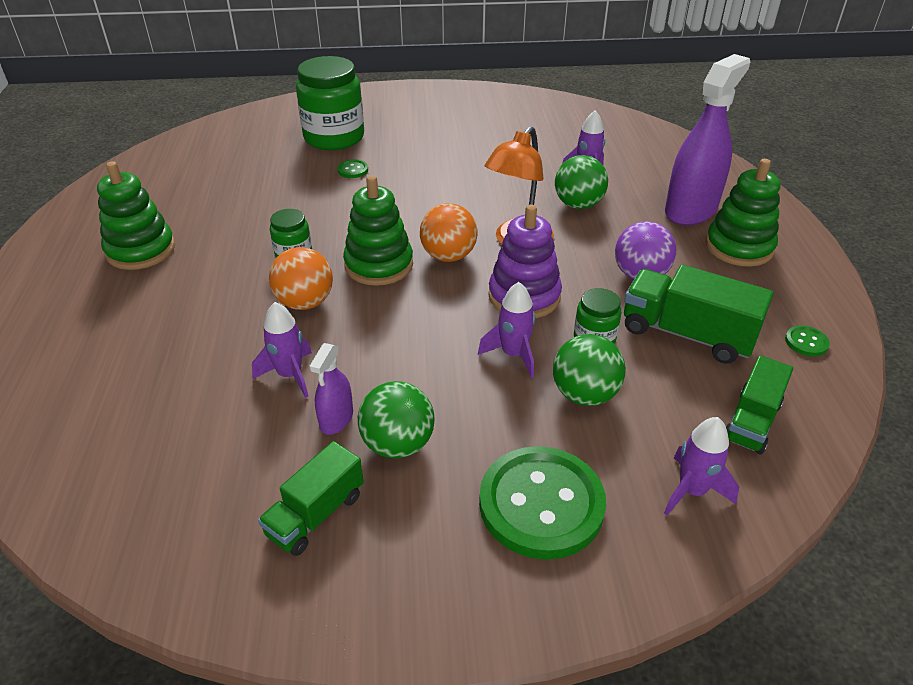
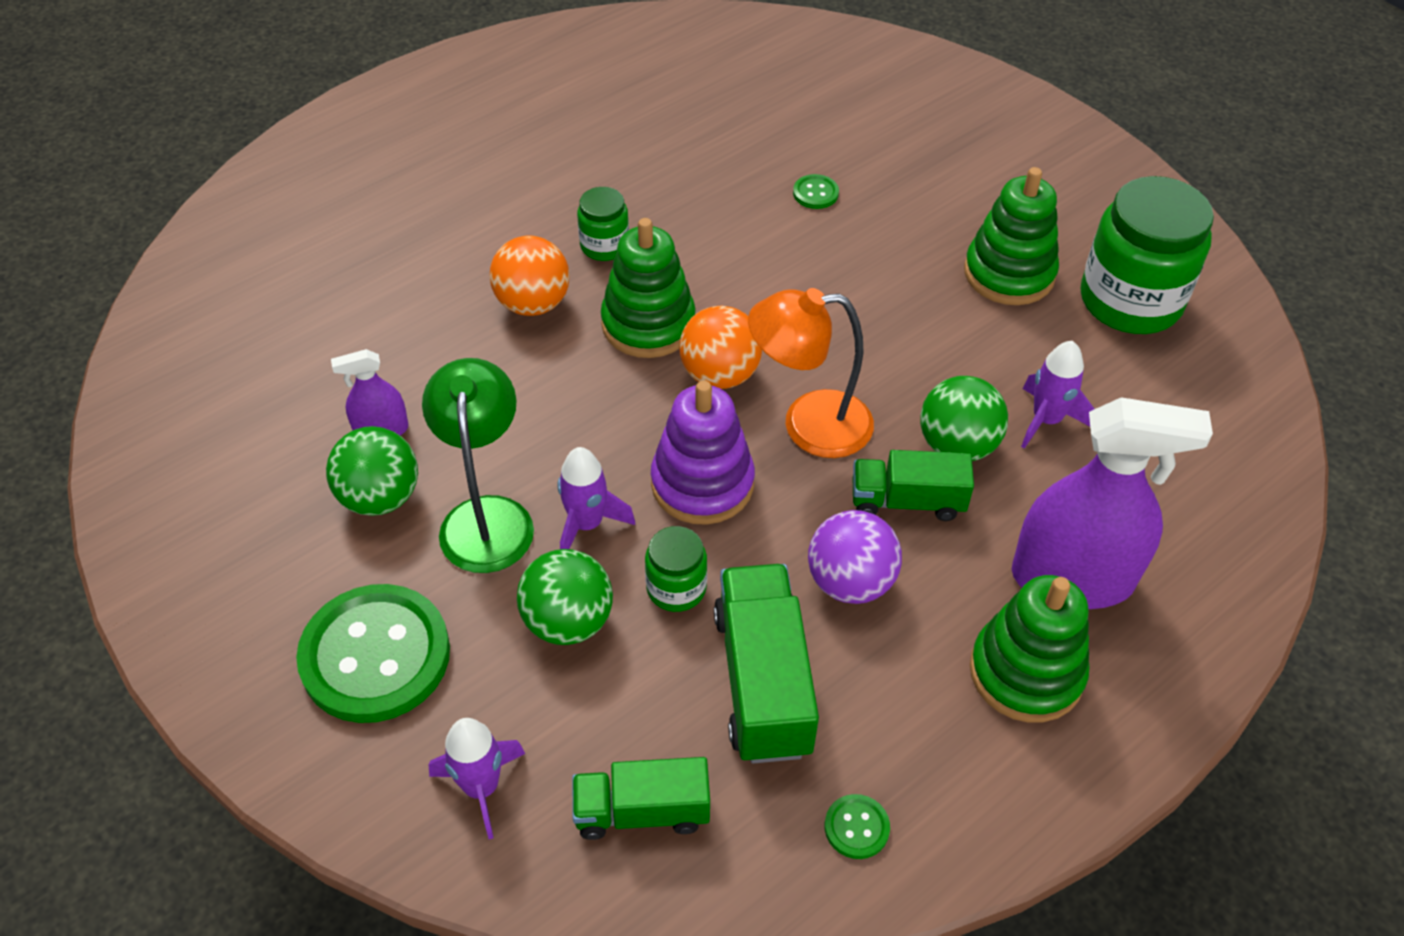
camera: 55 degrees right, 10 degrees up
(141, 250) = (511, 132): green stacking toy -> green stacking toy (1009, 273)
(290, 375) = (416, 360): purple rocket -> none
(315, 514) = (255, 486): green truck -> green truck (907, 501)
(334, 137) = (870, 135): green jar -> green jar (1130, 301)
(466, 397) = (487, 517): none -> green lamp

